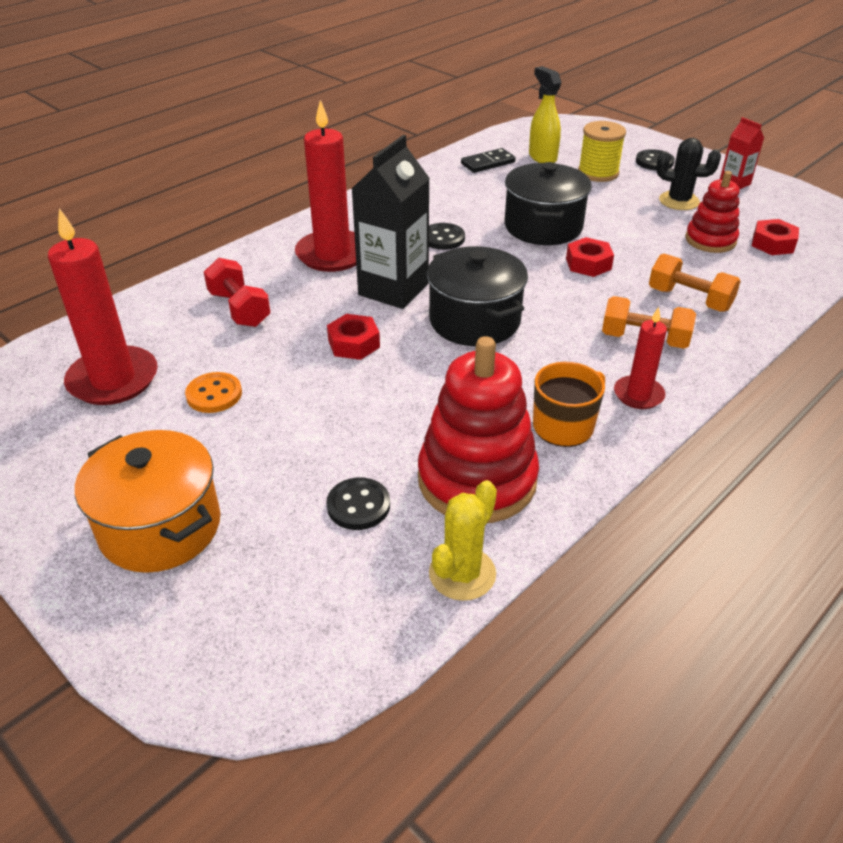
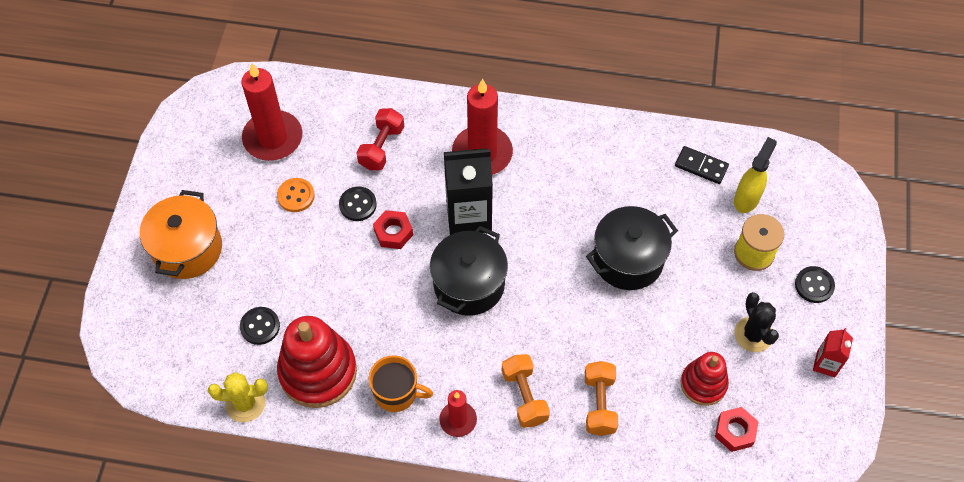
camera: 55 degrees right, 20 degrees up
(443, 238) = (557, 205): black button -> black button (358, 205)
(588, 264) = (597, 316): red nut -> none

